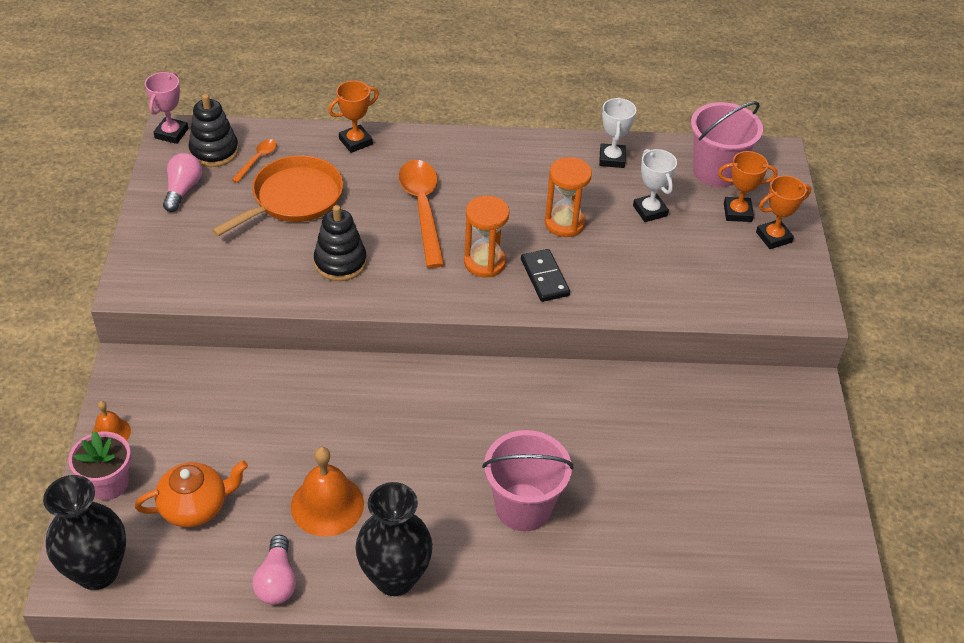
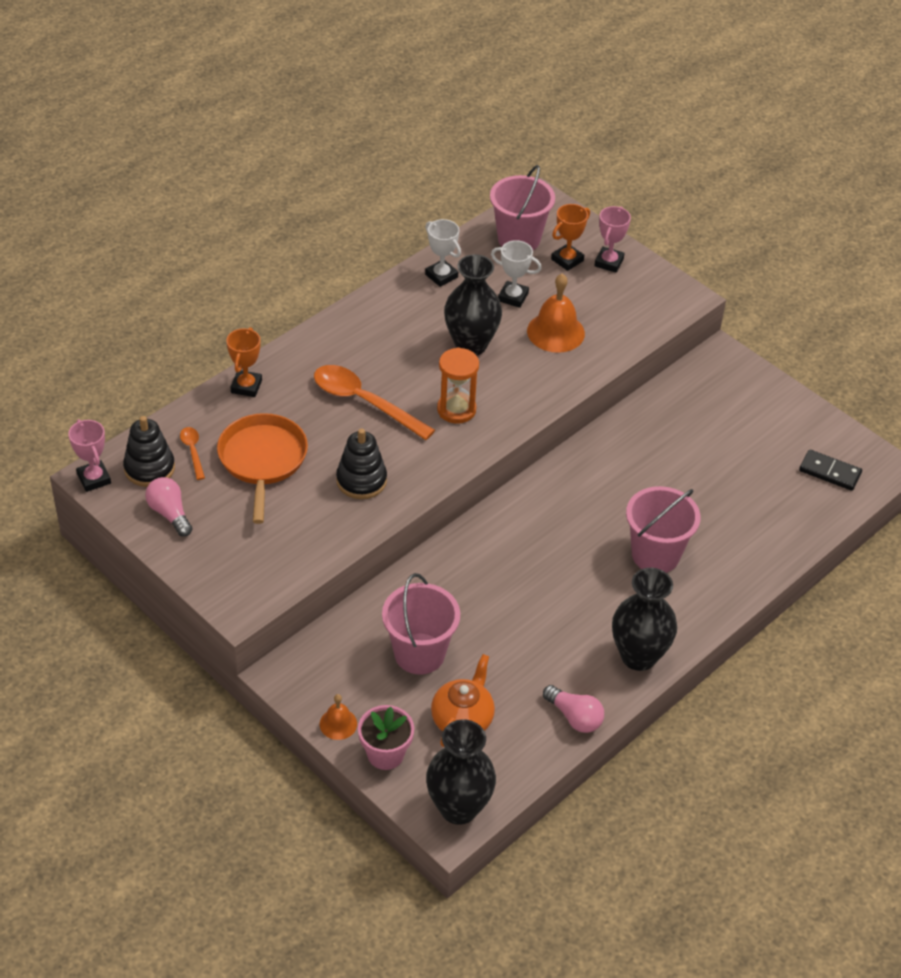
camera: 45 degrees left, 0 degrees up
(235, 430) = (419, 653): none -> pink bucket
(327, 505) = (541, 649): orange bell -> orange bell (555, 332)
(544, 277) = (507, 392): black domino -> black domino (829, 472)
(564, 223) = (471, 345): orange hourglass -> black vase
(773, 237) = (609, 262): orange trophy -> pink trophy

